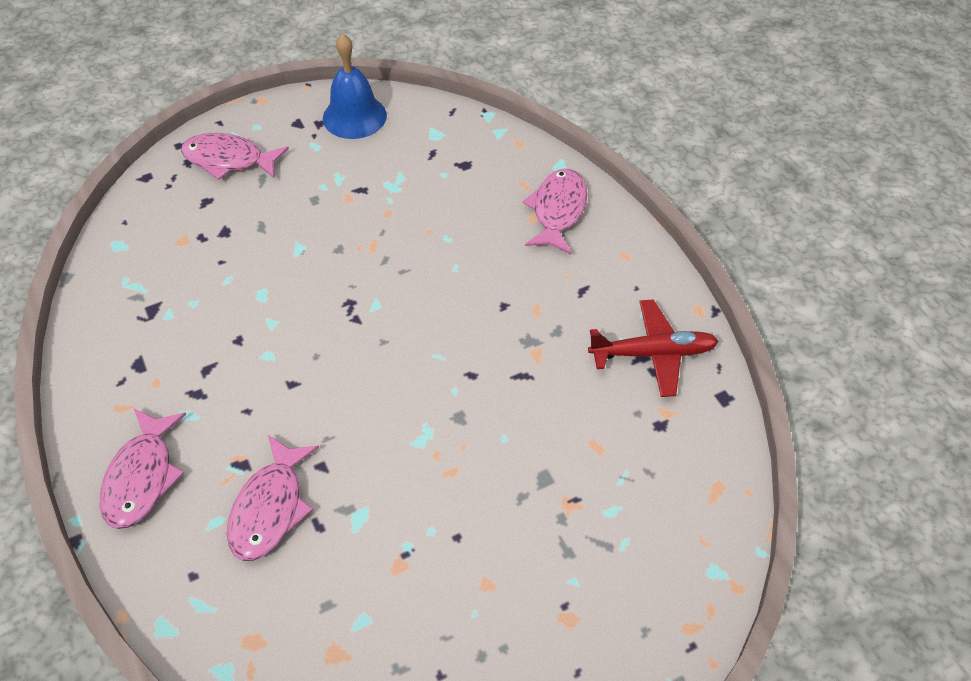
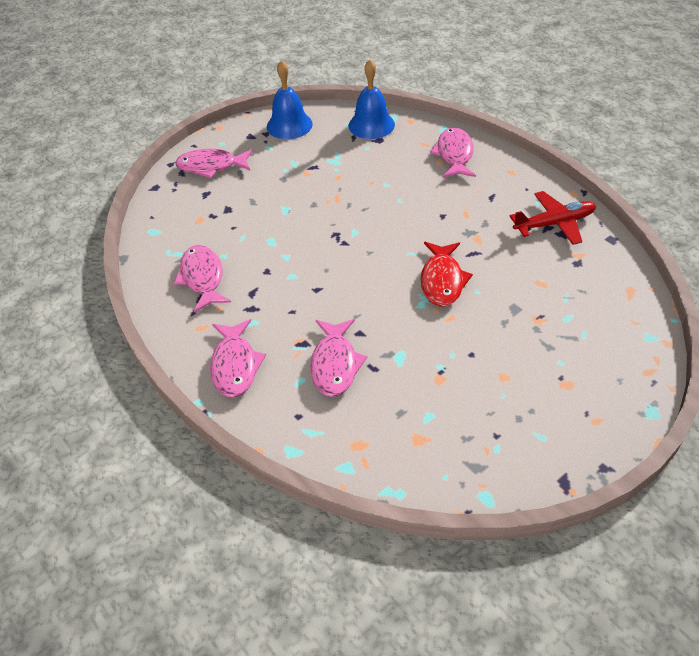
camera: 10 degrees left, 5 degrees down
(153, 331) = (203, 278): none -> pink fish
(463, 139) = (371, 125): none -> blue bell
(463, 410) = (442, 280): none -> red fish

